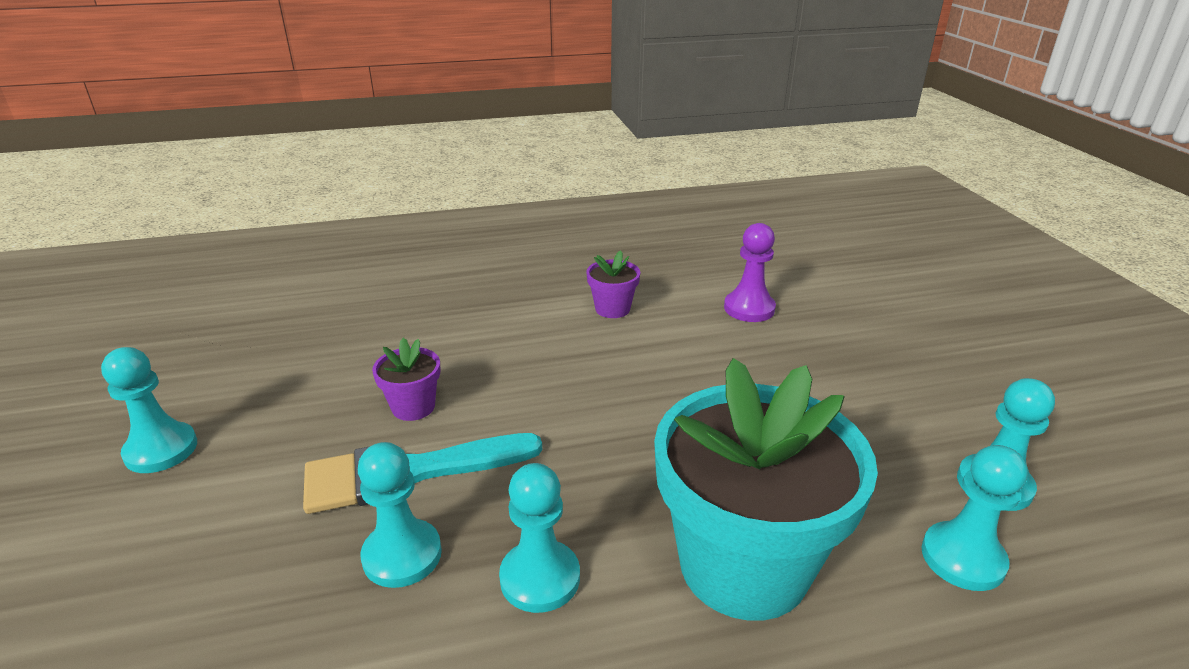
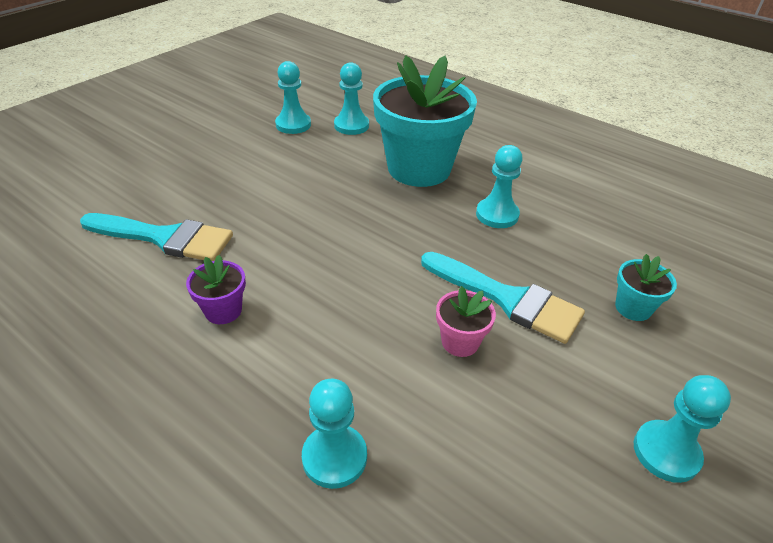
camera: 130 degrees left, 10 degrees up
(242, 576) = (633, 308): none -> turquoise flower pot
(402, 555) = (546, 262): turquoise pawn -> turquoise pawn (334, 457)
(413, 407) = (460, 342): purple flower pot -> pink flower pot
(749, 308) = (165, 238): purple pawn -> turquoise brush

